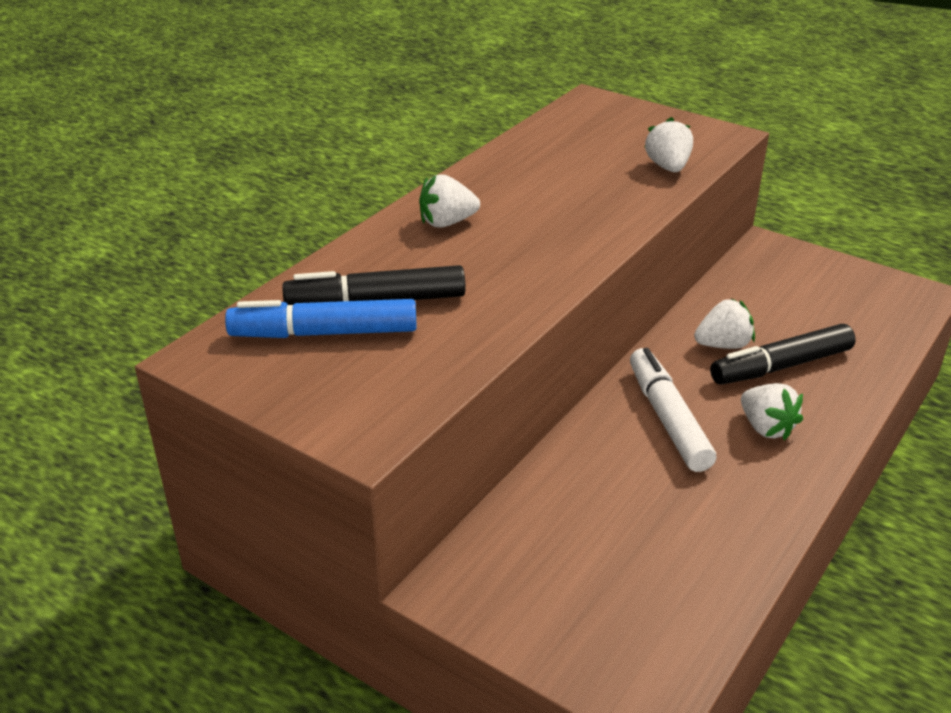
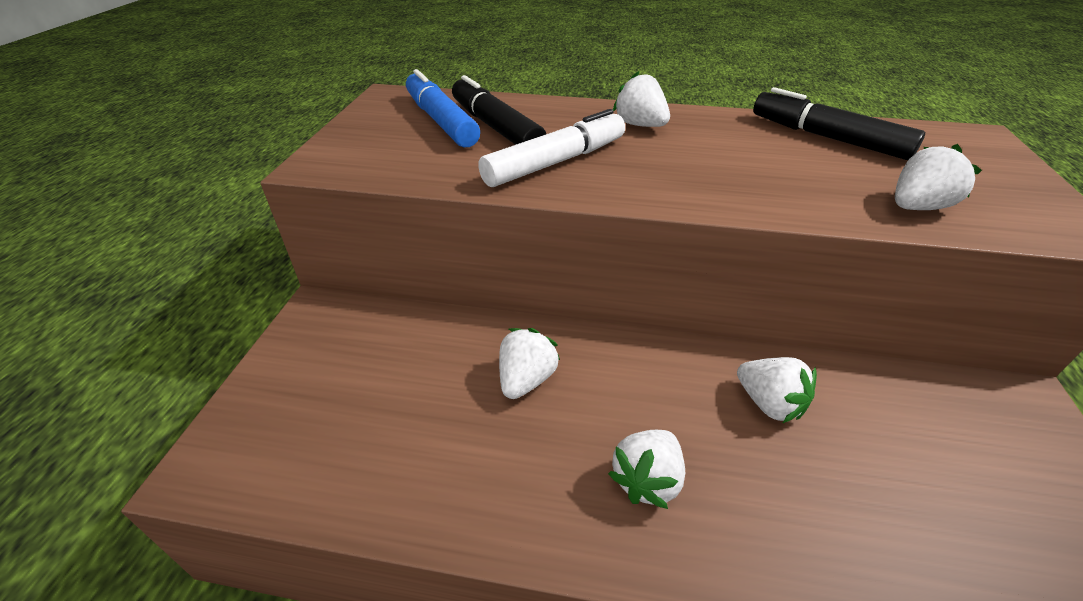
camera: 65 degrees right, 5 degrees up
(637, 458) = (526, 379): none -> white strawberry
(668, 419) = (601, 387): white marker -> white marker (555, 162)
(781, 366) = (781, 471): black marker -> black marker (827, 138)

